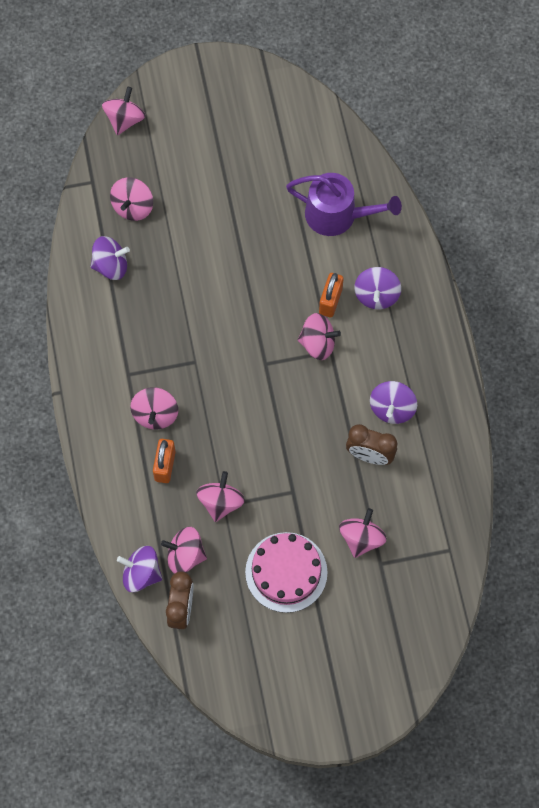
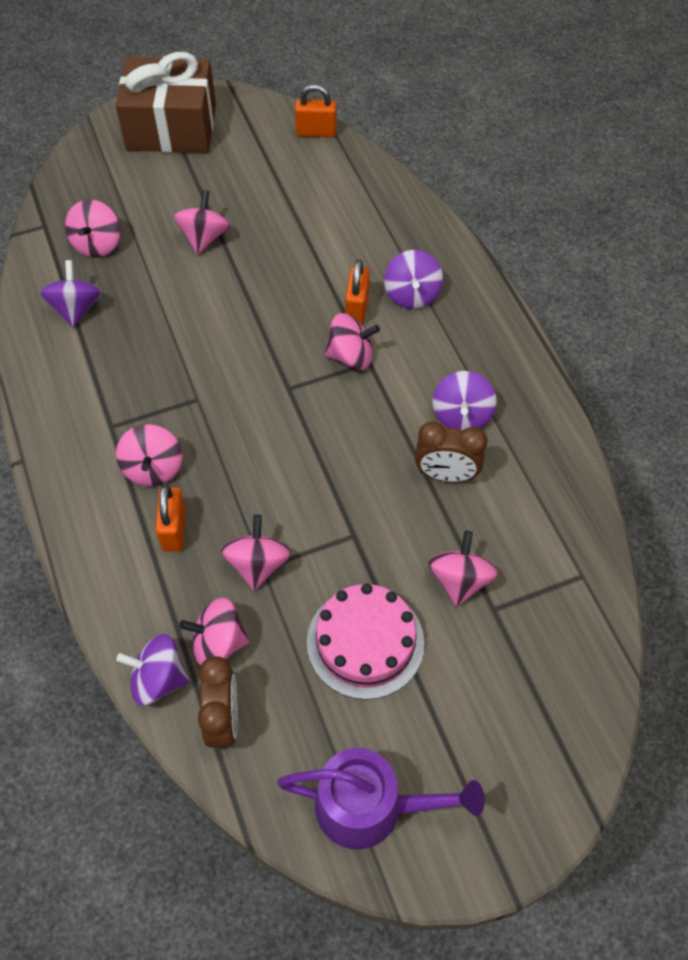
camera: 10 degrees left, 10 degrees down
(111, 266) = (76, 309): purple spinning top -> purple spinning top turned 75 degrees counterclockwise
(125, 120) = (78, 161): pink spinning top -> pink spinning top (204, 238)
(206, 96) = (171, 127): none -> brown gift
(328, 120) = (316, 132): none -> orange padlock
(337, 215) = (346, 220): purple watering can -> purple watering can (369, 806)

